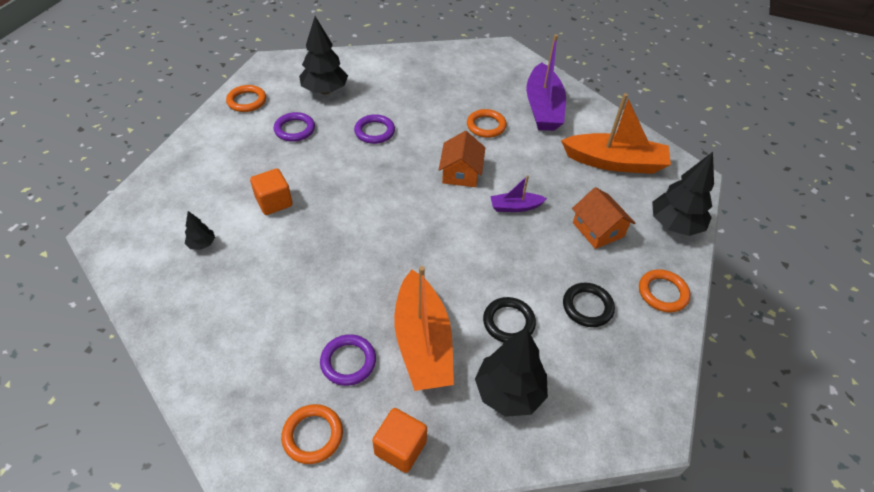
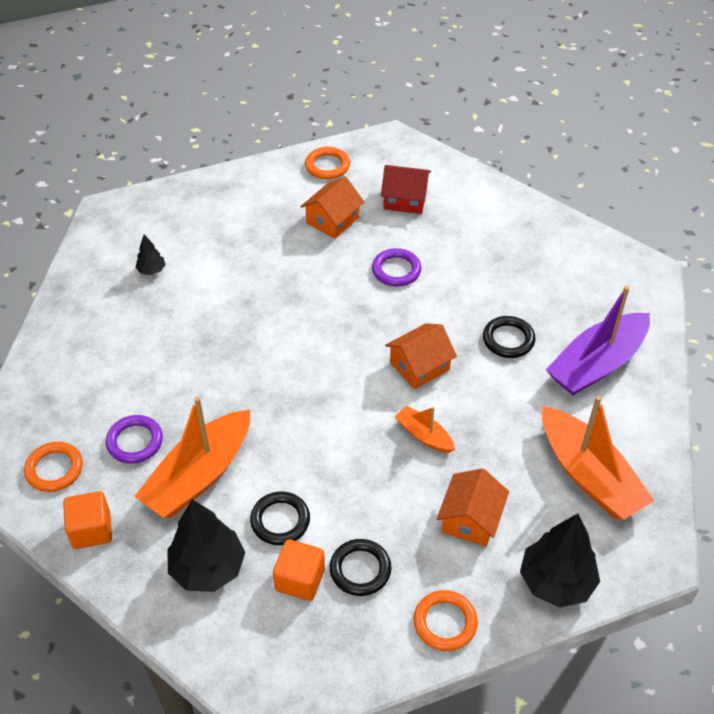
camera: 50 degrees right, 0 degrees up
(274, 202) = (238, 274): orange cube -> orange cube (300, 580)
(294, 129) = (332, 220): purple ring -> orange house
(325, 91) = (405, 199): black tree -> red house
(486, 126) = (508, 339): orange ring -> black ring
(515, 207) = (424, 435): purple boat -> orange boat

